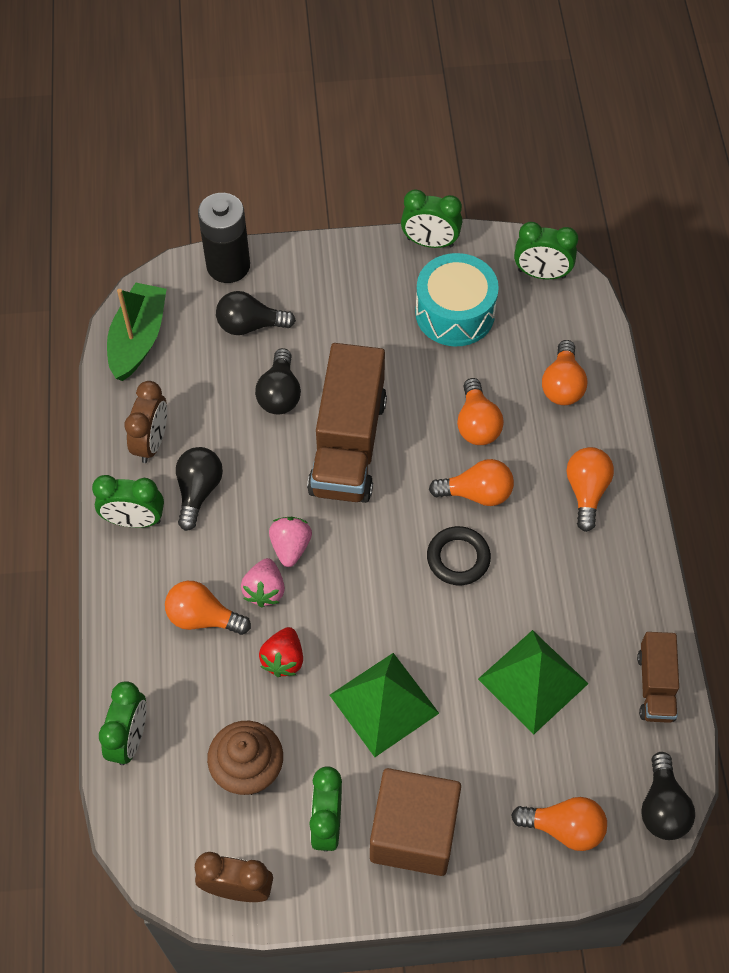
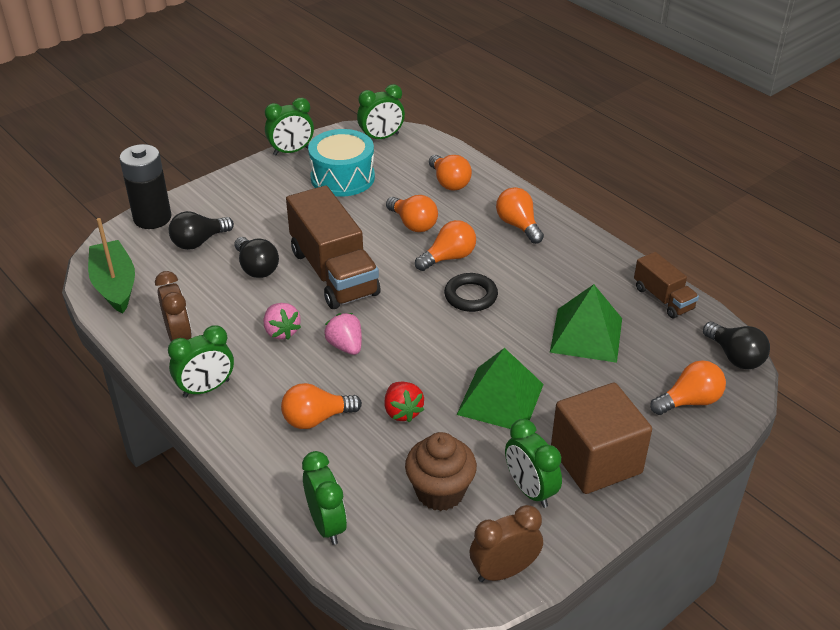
camera: 35 degrees left, 20 degrees down
(198, 491) = (243, 348): black light bulb -> none
(264, 590) = (349, 379): pink strawberry -> pink strawberry (281, 331)

